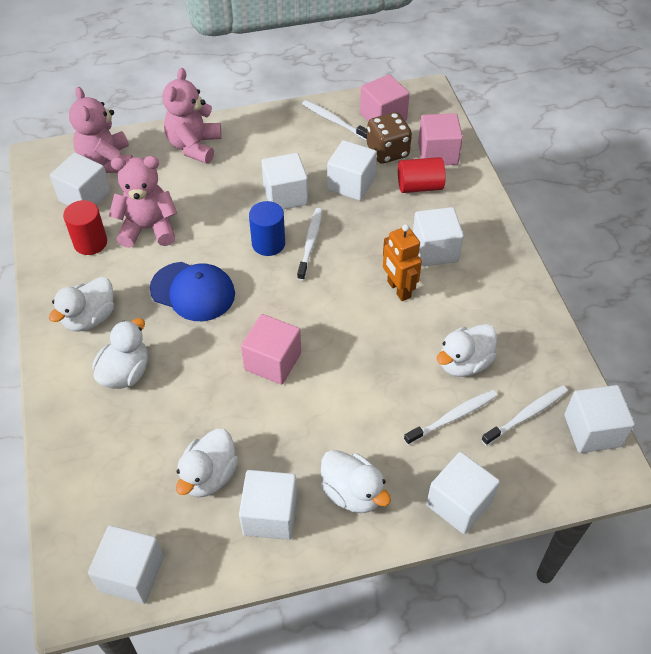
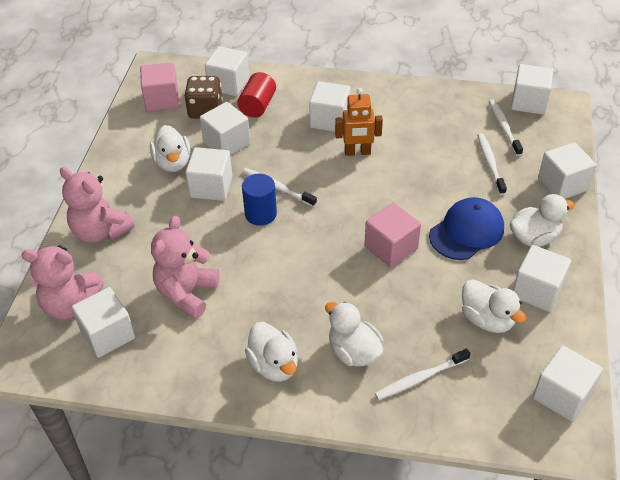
camera: 65 degrees left, 5 degrees down
(90, 243) = (175, 343): red cylinder -> none
(193, 291) = (285, 280): blue cap -> blue cap (466, 231)
(333, 120) = (142, 130): white toothbrush -> white toothbrush (420, 378)
(438, 153) = (228, 84): pink cube -> white cube
(464, 363) = (445, 141): white duck -> white duck (173, 163)

